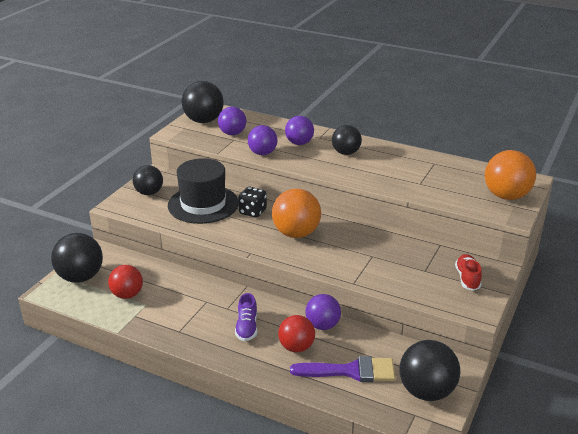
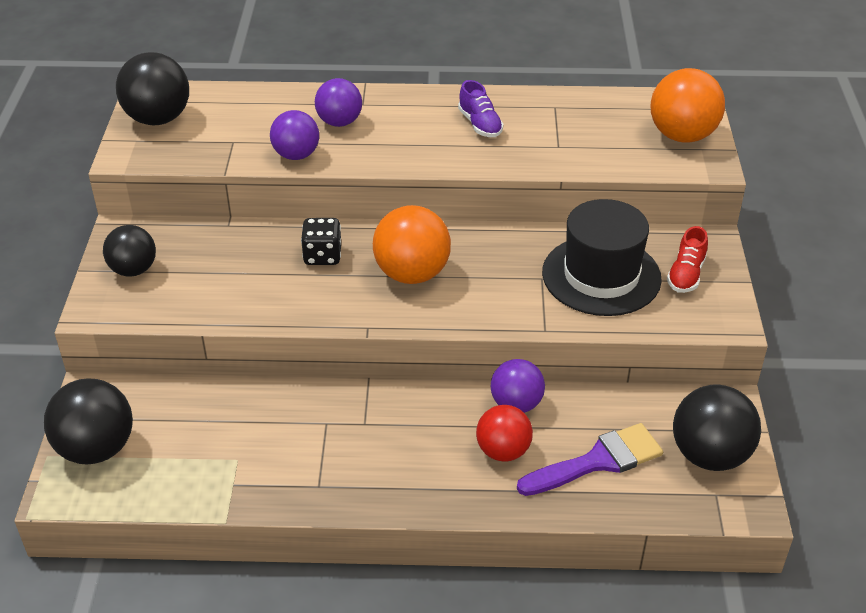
camera: 25 degrees left, 10 degrees up
(127, 295) = (195, 453): red ball -> none
(203, 204) = (236, 265): black hat -> black hat (601, 276)
(232, 133) = (223, 131): purple ball -> none
(247, 327) = (414, 445): purple shoe -> purple shoe (480, 124)
(346, 153) = (420, 121): black ball -> none
(467, 278) = (686, 274): red shoe -> red shoe turned 135 degrees counterclockwise

